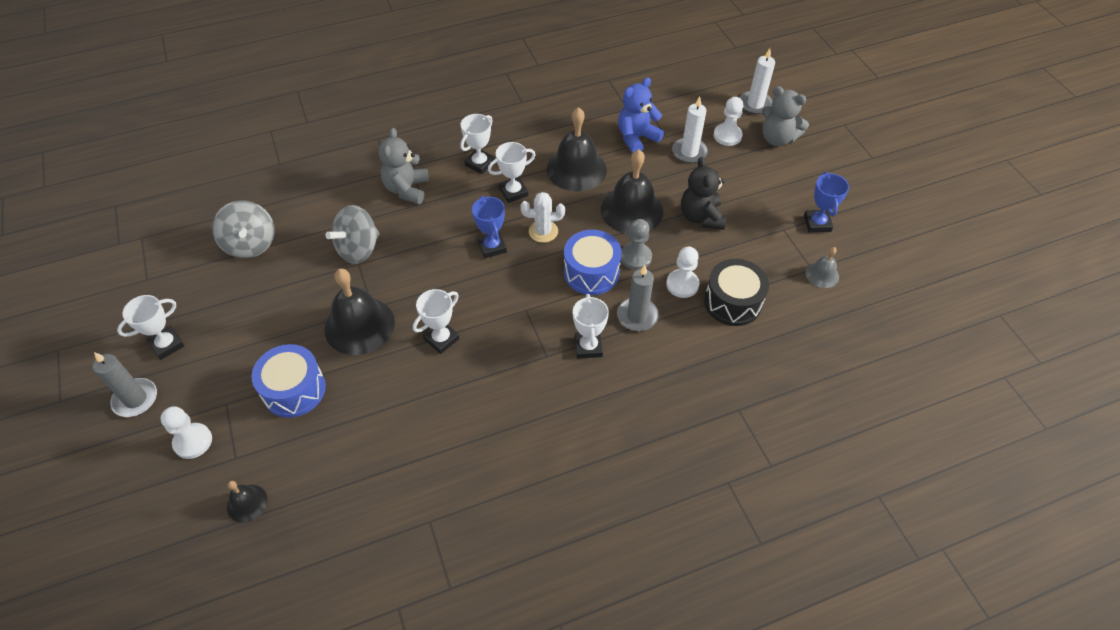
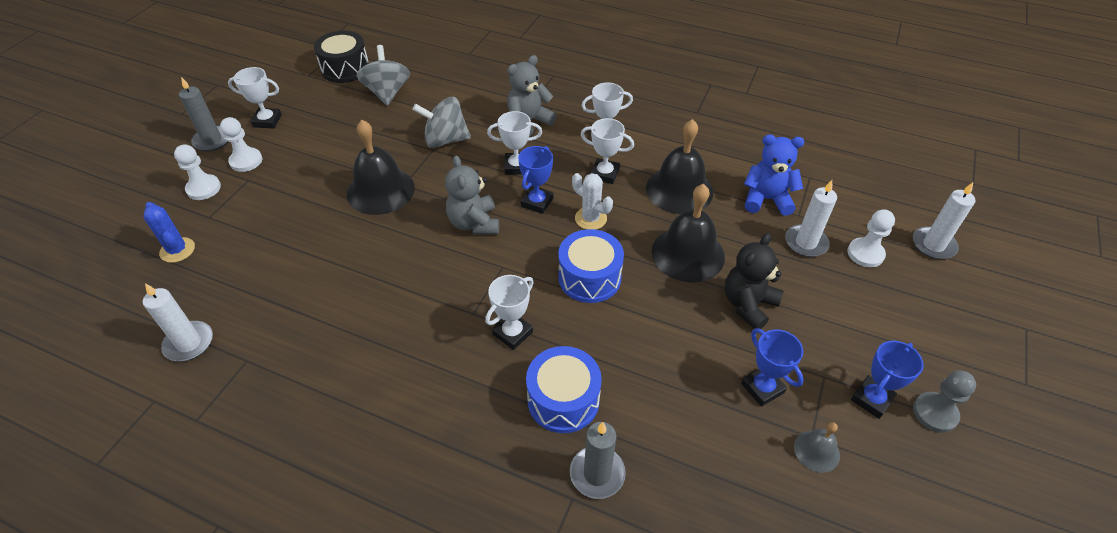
camera: 45 degrees right, 5 degrees down
(247, 503) = (177, 250): black bell -> blue cactus
(250, 244) = (387, 93): grey spinning top -> grey spinning top turned 150 degrees clockwise
(294, 390) = (291, 201): blue drum -> blue drum (563, 400)
(366, 551) = (189, 343): none -> white candle
(441, 339) = (418, 241): white trophy -> white trophy (516, 166)
(635, 257) = (643, 294): grey pawn -> grey pawn (935, 413)
(637, 316) = (583, 341): grey candle -> grey candle (597, 473)
(682, 284) = (657, 347): white pawn -> white pawn (246, 161)
(732, 302) = (687, 400): black drum -> black drum (345, 68)
(761, 262) = (762, 388): none -> blue trophy
(777, 139) = (921, 291): grey teddy bear -> grey teddy bear (474, 223)

